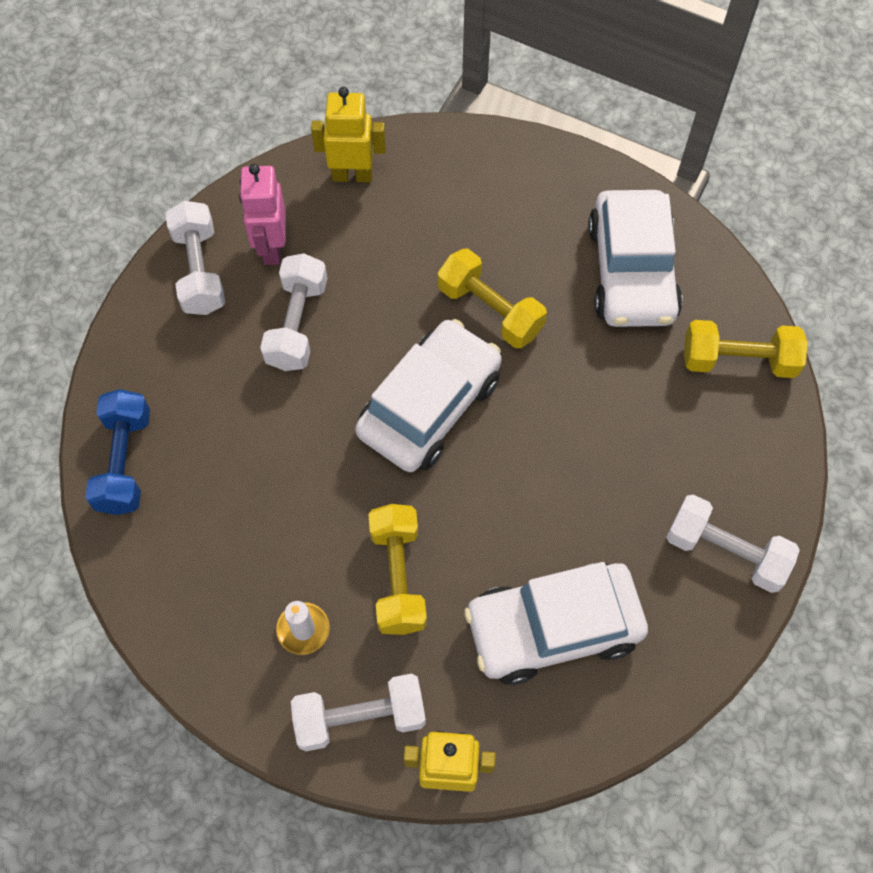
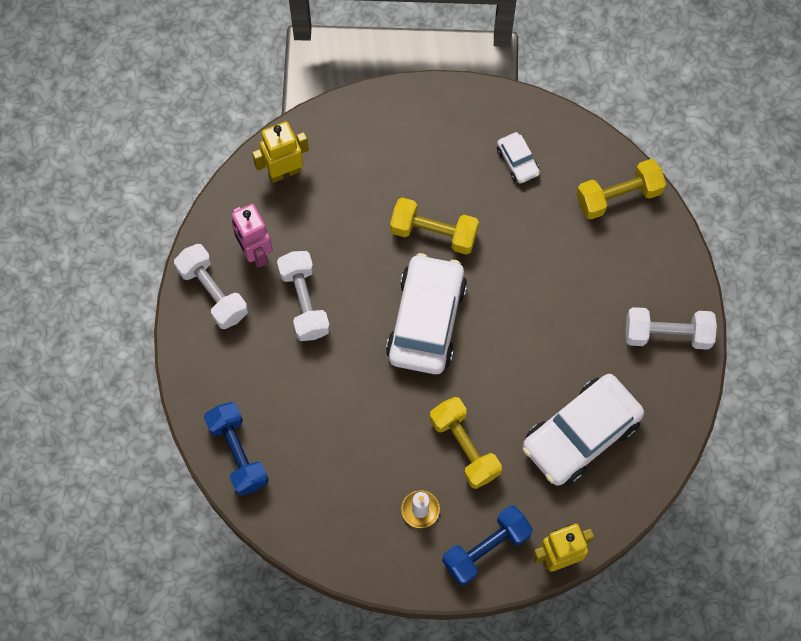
camera: 25 degrees left, 5 degrees up
(360, 717) = (486, 548): white dumbbell -> blue dumbbell
(632, 271) = (517, 161): white car -> white car, size x0.45

